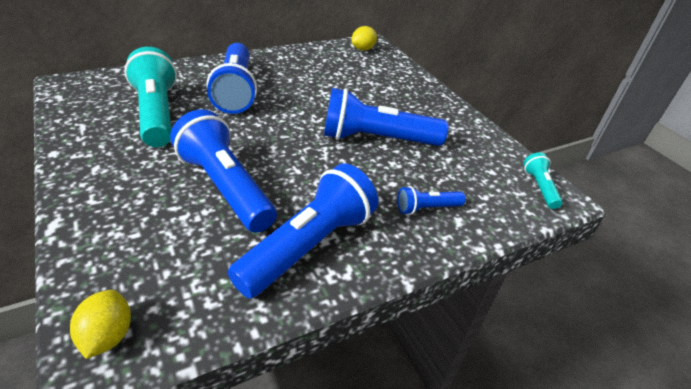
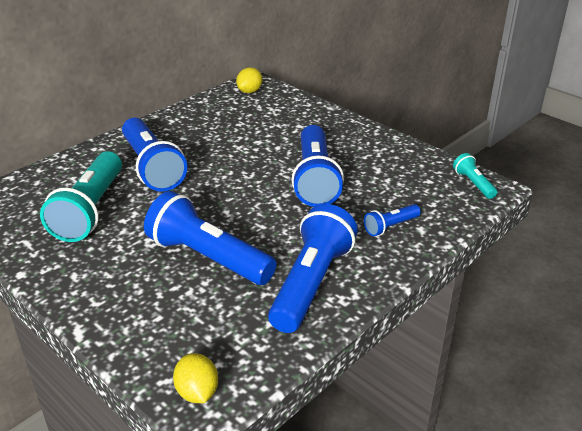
camera: 15 degrees left, 5 degrees down
(156, 113) = (91, 210): turquoise flashlight -> turquoise flashlight turned 135 degrees counterclockwise
(376, 139) = (315, 179): blue flashlight -> blue flashlight turned 75 degrees counterclockwise

